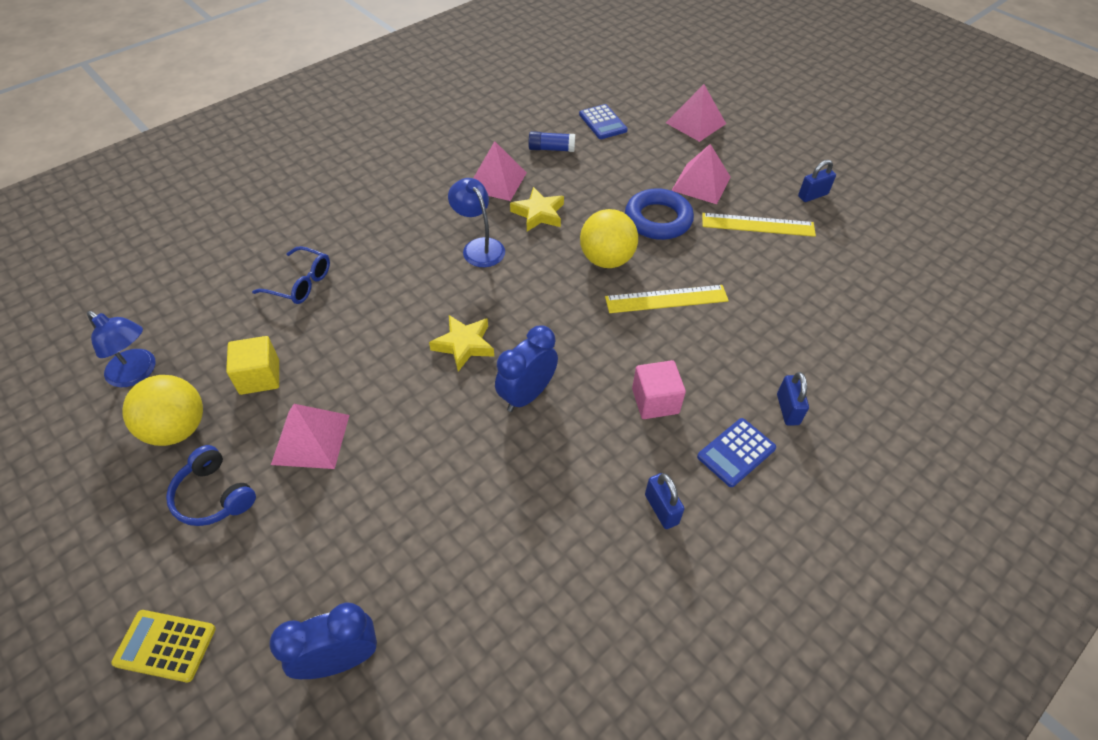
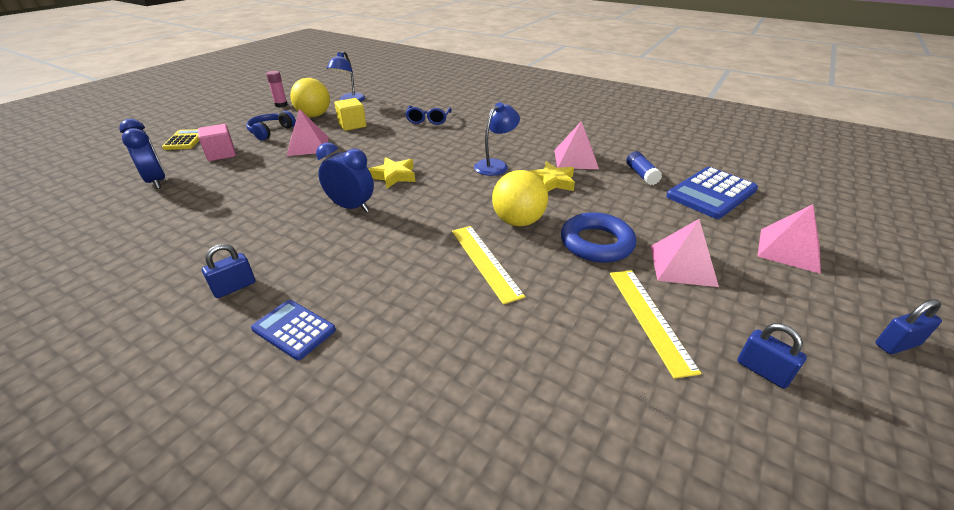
camera: 75 degrees right, 15 degrees down
(77, 484) = (281, 105): none -> pink glue stick
(603, 122) = (711, 193): blue calculator -> blue calculator, size x1.66
(655, 401) = (353, 270): pink cube -> pink cube (221, 154)
(787, 409) = (354, 367): blue padlock -> blue padlock (897, 344)

